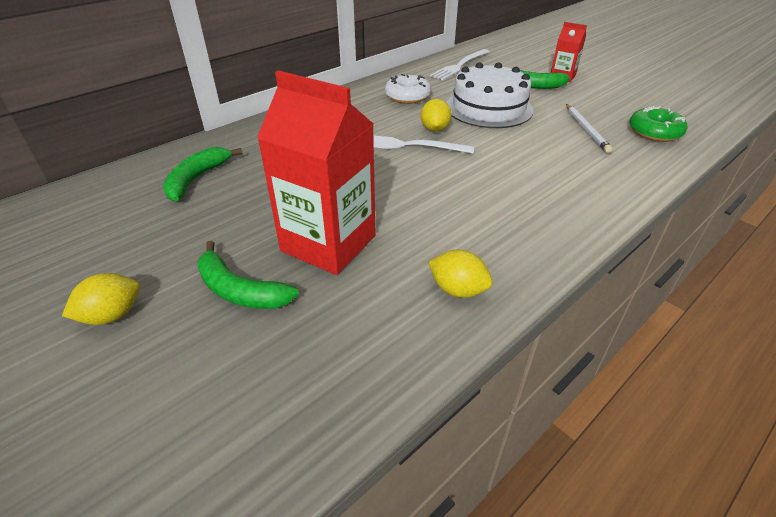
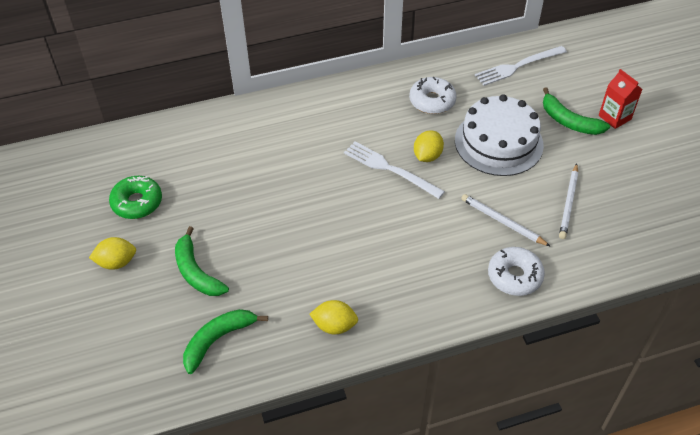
camera: 25 degrees right, 10 degrees up
(197, 179) = (207, 154): green banana -> green banana (218, 340)
(328, 243) = (271, 253): red carton -> none
(458, 290) = (334, 326): yellow lemon -> yellow lemon turned 45 degrees counterclockwise
(546, 155) = (503, 222): none -> white pencil
(598, 189) = (514, 276): none -> white donut
(654, 132) = (633, 228): green donut -> green donut (137, 202)

